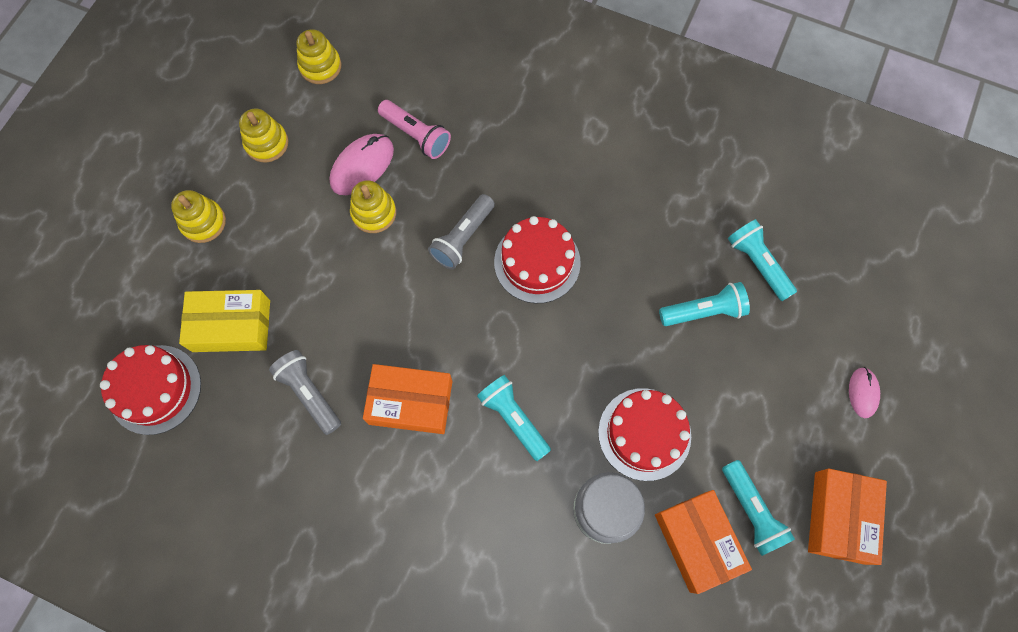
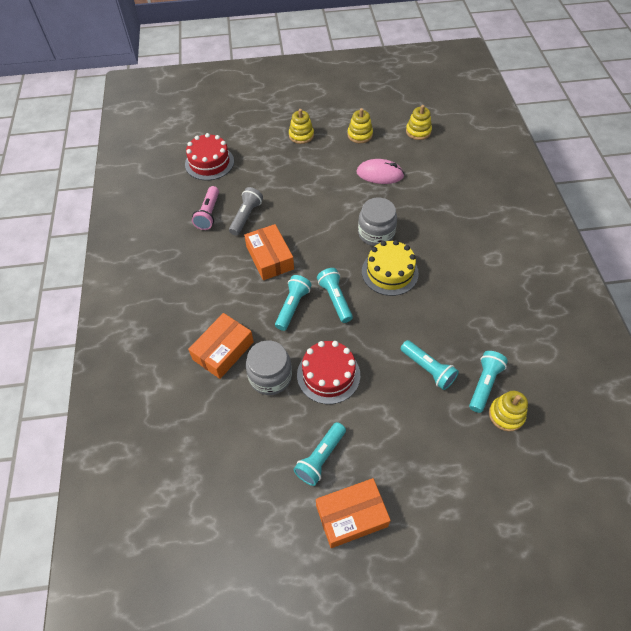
camera: 60 degrees right, 15 degrees down
(231, 326) = (258, 171): yellow box -> none
(374, 213) = (359, 191): yellow stacking toy -> yellow stacking toy (506, 415)
(416, 135) = (416, 185): pink flashlight -> pink flashlight (208, 214)
(463, 238) = (376, 233): grey flashlight -> grey jar
(536, 356) = (335, 299): none -> turquoise flashlight
(537, 262) = (389, 272): red cake -> yellow cake
(697, 541) = (282, 435): orange box -> orange box (223, 350)
(863, 393) = (447, 491): pink mouse -> none

